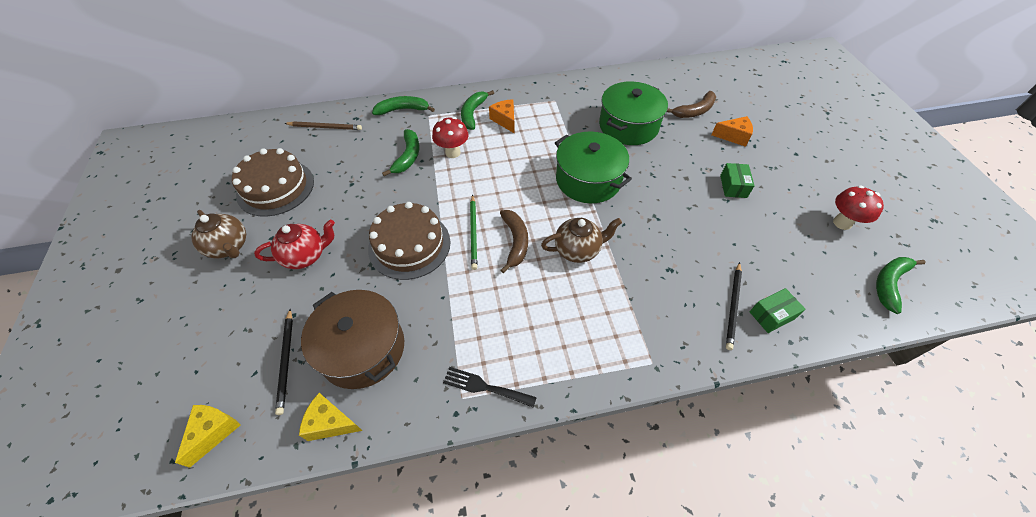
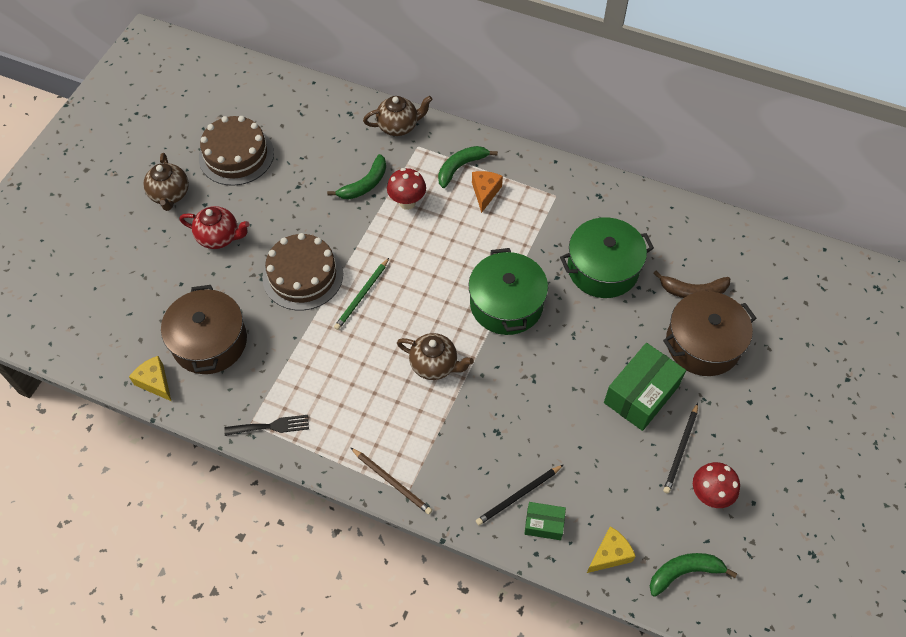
camera: 35 degrees right, 5 degrees up
(213, 432) = (83, 340): yellow cheese -> yellow cheese (609, 554)
(286, 361) = (154, 318): black pencil -> black pencil (680, 450)
(325, 127) = (316, 110): brown pencil -> brown pencil (392, 482)
(403, 110) = (398, 126): green banana -> brown teapot
(484, 387) = (271, 426): black fork -> black fork turned 120 degrees clockwise
(515, 242) = (389, 325): brown banana -> none
(733, 136) = (703, 344): orange cheese -> brown pot
(733, 186) = (641, 394): green box -> green box, size x1.87

